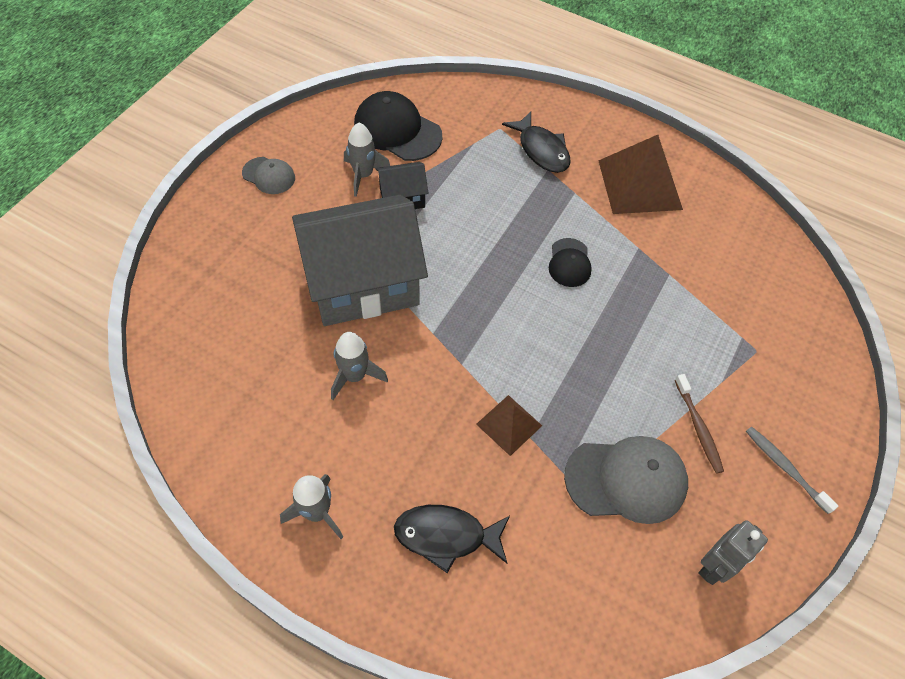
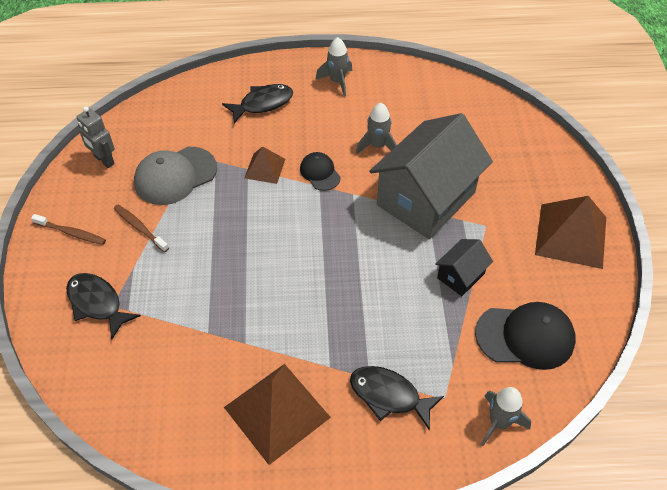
camera: 150 degrees right, 5 degrees down
(269, 176) = (571, 235): grey cap -> brown pyramid
(363, 175) = (507, 277): grey rocket -> grey rocket (499, 422)
(569, 263) = (293, 296): black cap -> black cap (320, 173)
(714, 566) = (104, 160): grey robot -> grey robot turned 60 degrees counterclockwise
(773, 361) = (97, 303): none -> black fish
(785, 468) = (71, 233): grey toothbrush -> brown toothbrush

